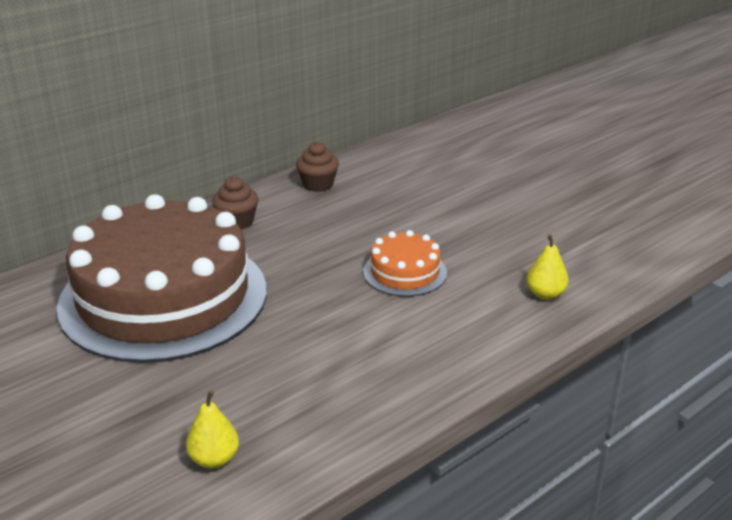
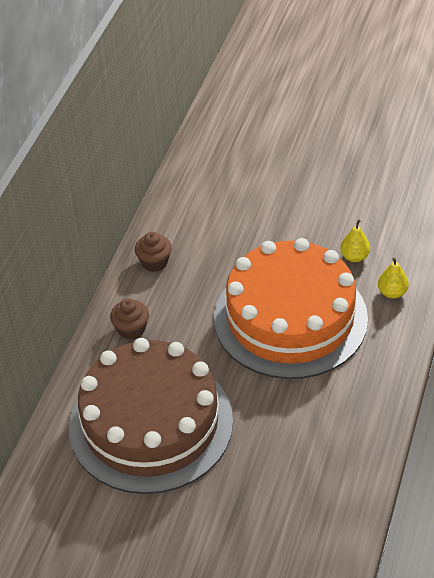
camera: 30 degrees left, 15 degrees up
(214, 459) = (307, 521): yellow pear -> yellow pear (354, 257)
(405, 272) = (290, 318): orange cake -> orange cake, size x2.36

